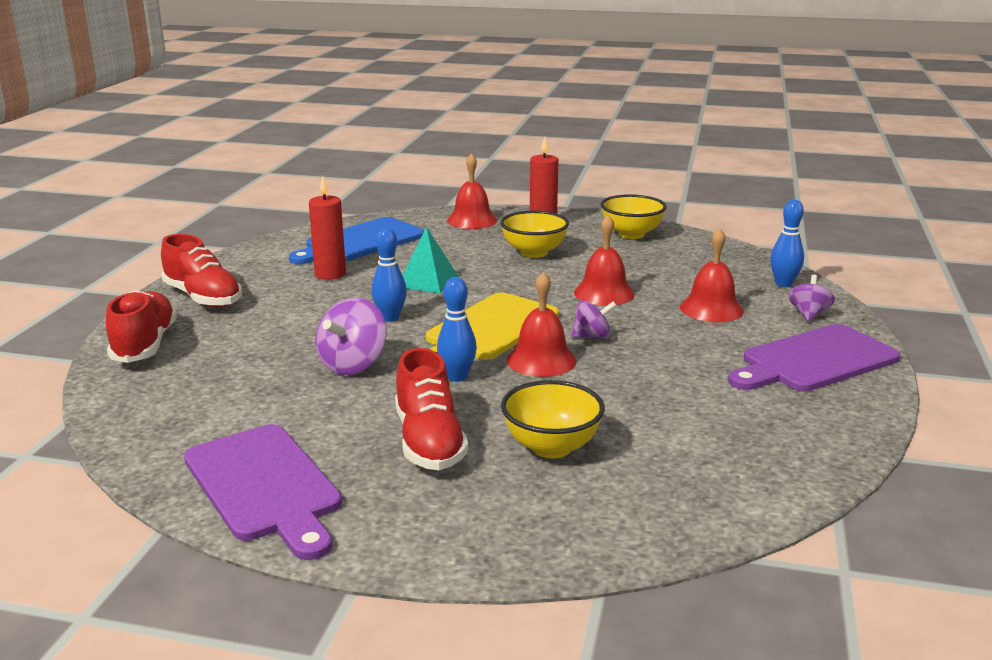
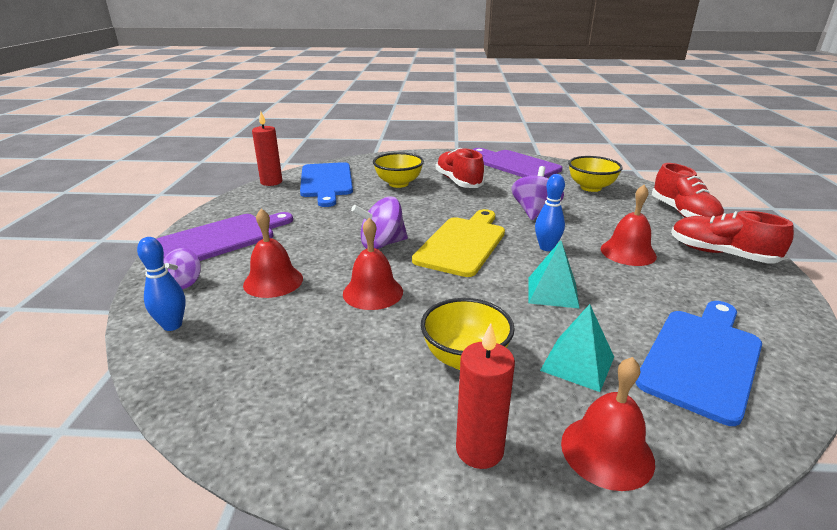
camera: 170 degrees right, 5 degrees up
(330, 274) = (657, 293): red candle -> red candle (271, 182)
(453, 245) = (577, 363): none -> turquoise pyramid
(457, 377) = (464, 210): blue bowling pin -> none
(541, 360) = (415, 224): red bell -> red bell (628, 252)
(592, 337) = (382, 244): purple spinning top -> purple spinning top, size x1.59
(631, 234) = (328, 431): yellow bowl -> yellow bowl (591, 188)
(702, 466) = (326, 182): none -> blue cutting board

